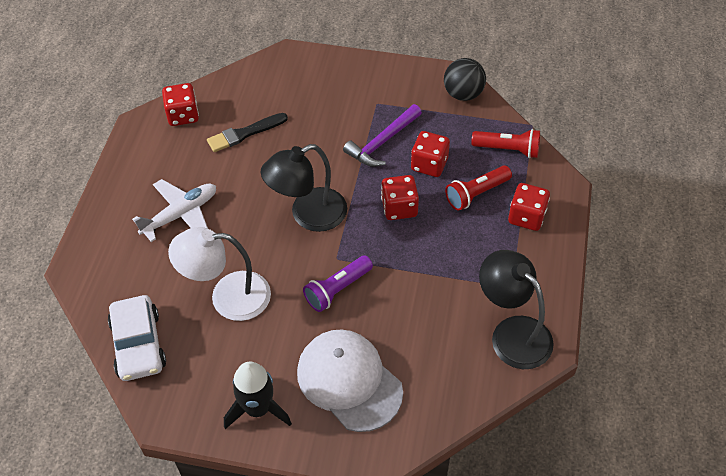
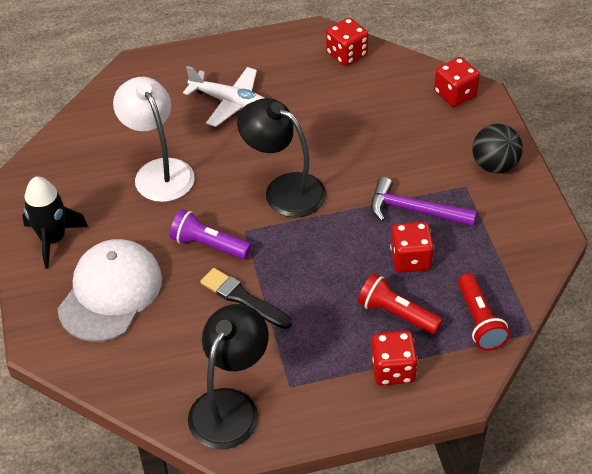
camera: 65 degrees right, 5 degrees down
(138, 344) = (81, 136): white car -> none
(244, 133) = (354, 104): black brush -> black brush (243, 298)
(399, 208) = (336, 255): red dice -> red dice (455, 94)
(463, 94) = (533, 253): black ball -> black ball (494, 165)

